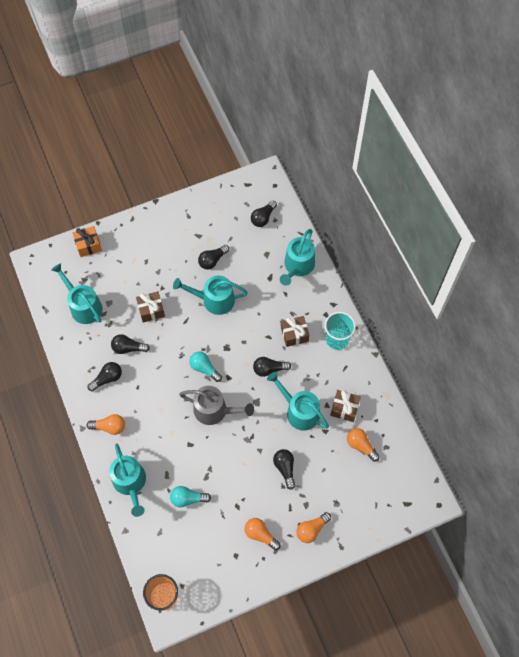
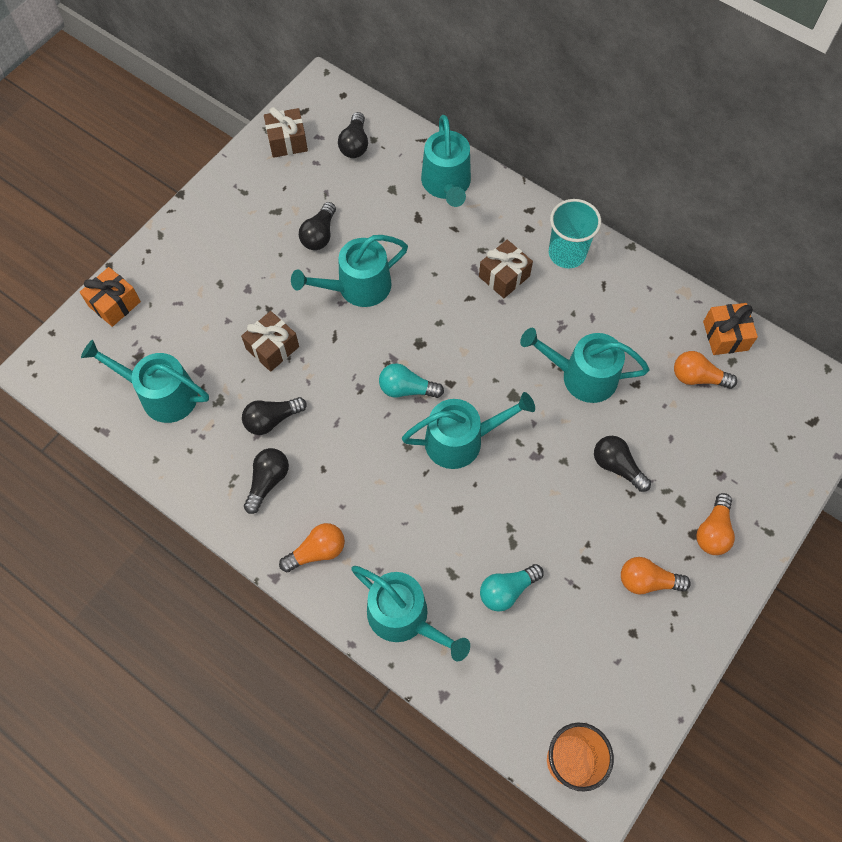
camera: 30 degrees left, 0 degrees up
(214, 410) = (461, 440): grey watering can -> turquoise watering can
(269, 369) = (501, 341): black light bulb -> none
(344, 408) = (641, 339): brown gift -> brown gift (287, 141)
(392, 431) = (725, 336): none -> orange gift

